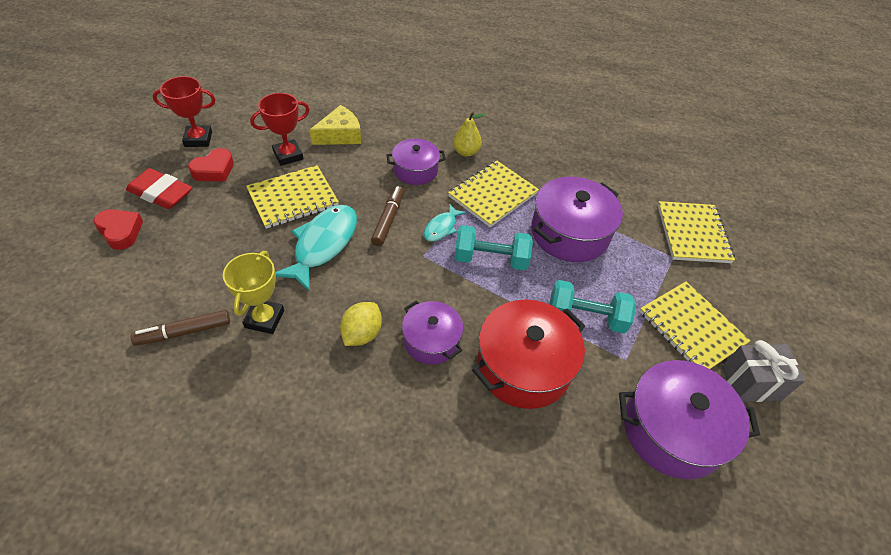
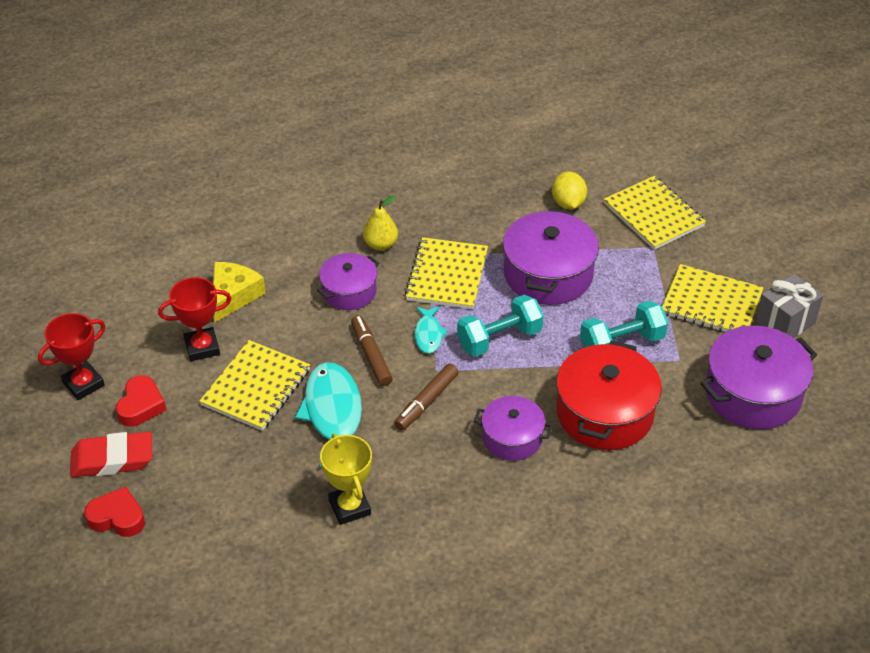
camera: 30 degrees left, 5 degrees down
(184, 332) = (289, 561): brown marker -> brown marker (426, 402)
(288, 155) = (202, 347): red trophy -> red trophy turned 45 degrees clockwise
(362, 334) = (448, 468): yellow lemon -> yellow lemon (568, 203)

